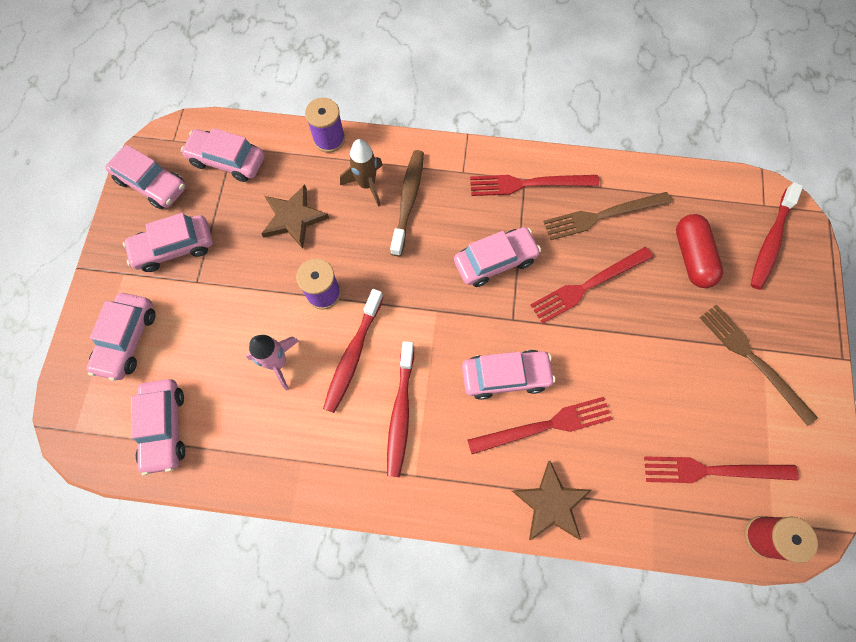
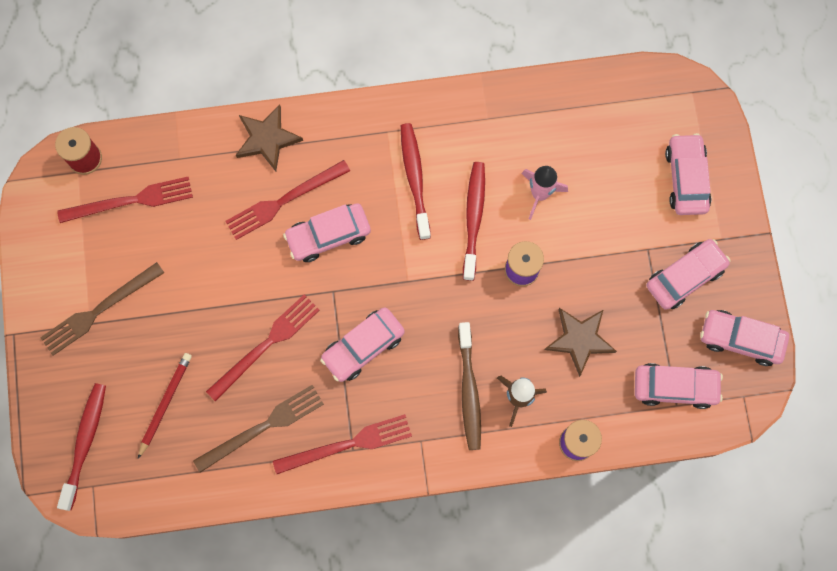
camera: 165 degrees right, 5 degrees up
(164, 427) = (616, 114): pink car -> none
(692, 257) = (165, 403): red capsule -> red pencil
(753, 360) = (99, 310): brown fork -> brown fork turned 105 degrees clockwise

